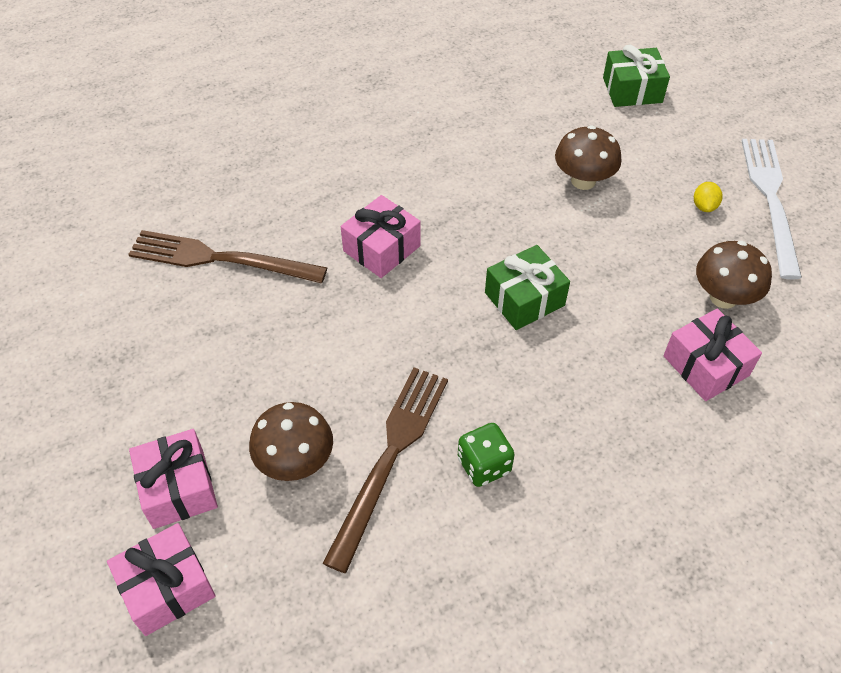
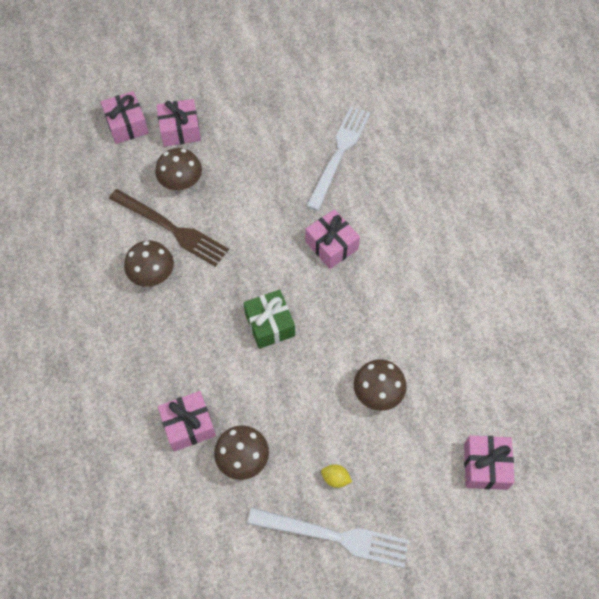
camera: 100 degrees right, 10 degrees up
(220, 259) = (339, 154): brown fork -> white fork
(484, 465) = (152, 275): green dice -> brown mushroom
(632, 90) = (485, 466): green gift -> pink gift

